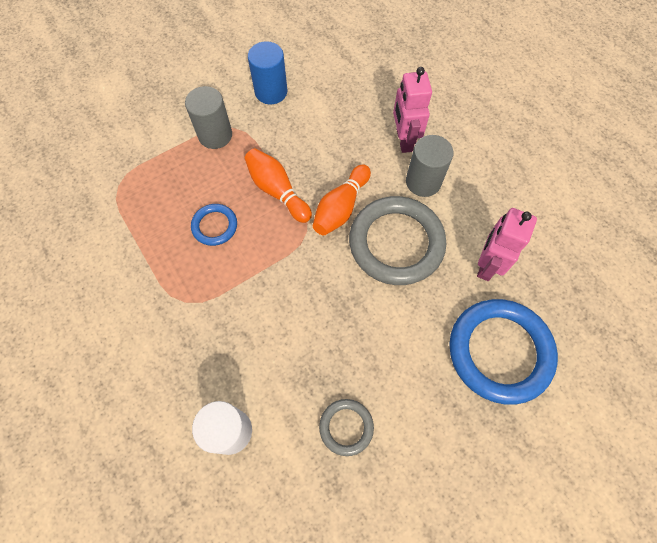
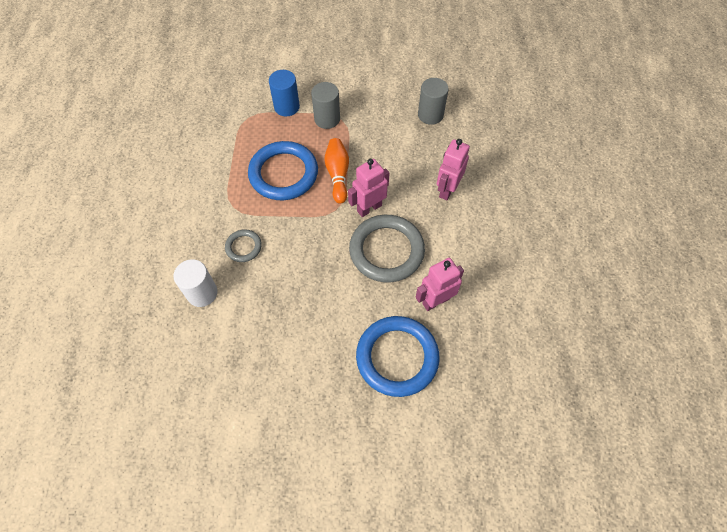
camera: 35 degrees right, 5 degrees down
(215, 226) = (283, 173): blue ring -> blue ring, size x2.05
(271, 92) = (384, 110): blue cylinder -> blue cylinder (287, 107)
(341, 208) = (369, 208): orange bowling pin -> pink robot
(346, 427) = (266, 335): grey ring -> grey ring (243, 247)
(423, 182) = (437, 224): grey cylinder -> grey cylinder (430, 115)

